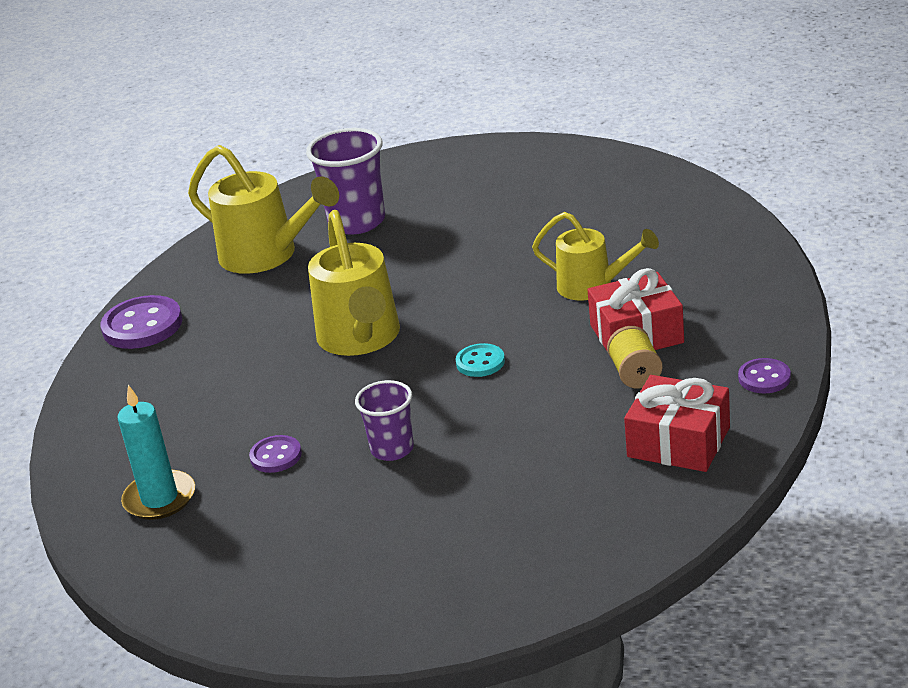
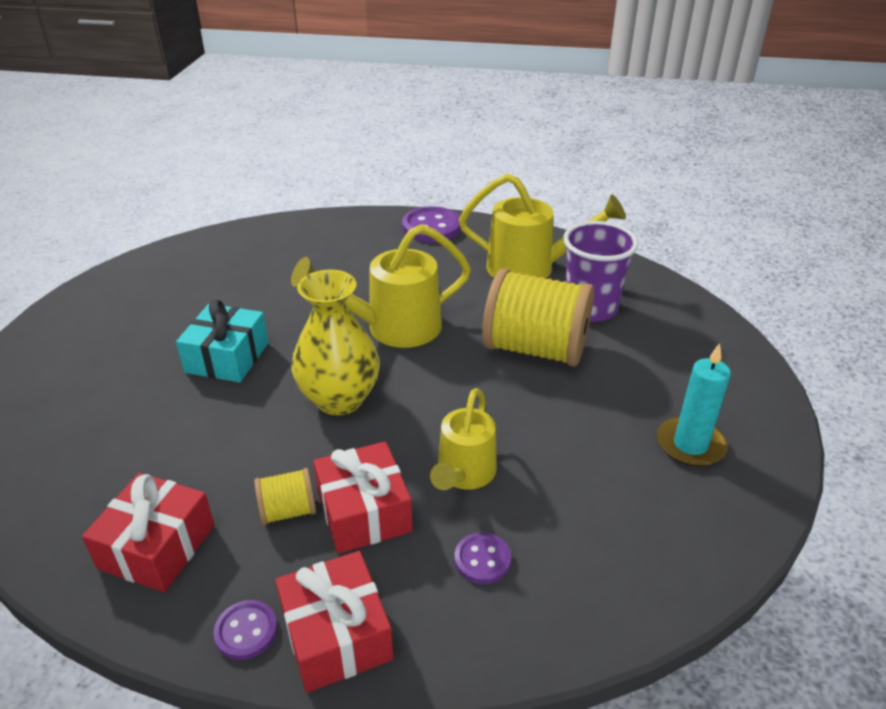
camera: 80 degrees right, 5 degrees up
(160, 498) = (215, 261): turquoise candle -> turquoise candle (690, 445)
(267, 255) = (531, 268): yellow watering can -> yellow watering can turned 105 degrees counterclockwise
(276, 456) = (243, 302): purple button -> purple button (482, 559)
(392, 449) = (227, 357): purple cup -> turquoise gift
(419, 252) = (535, 349): none -> yellow spool
(480, 362) = (339, 399): turquoise button -> yellow vase
(763, 335) = (336, 635): none -> red gift

